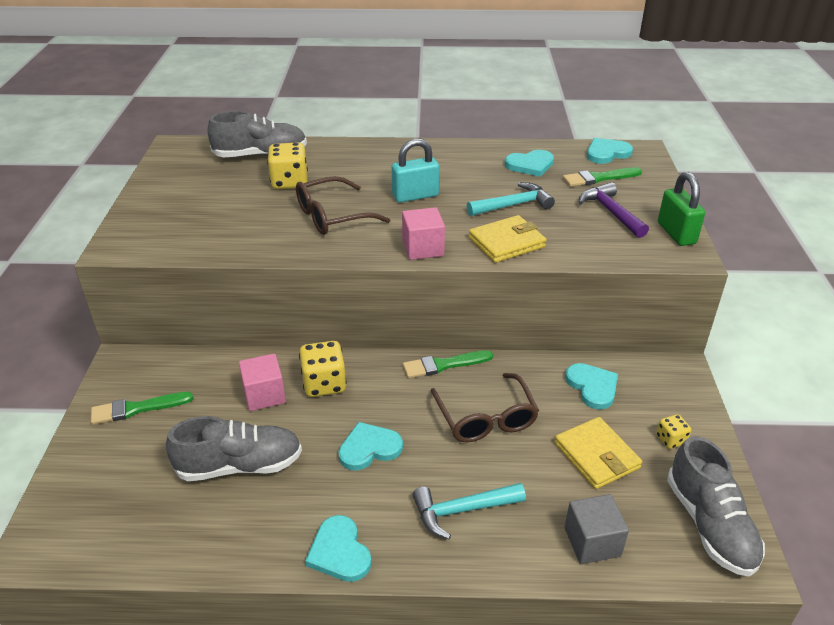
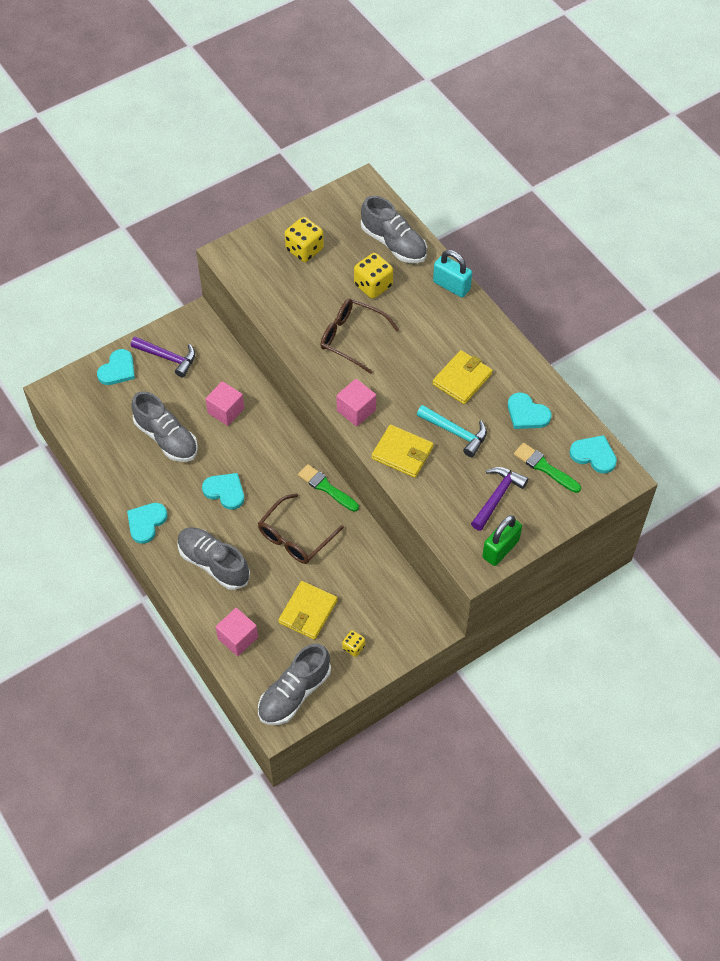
camera: 55 degrees right, 20 degrees up
(137, 408) = (168, 358): green brush -> purple hammer
(324, 384) = (258, 434): yellow dice -> yellow dice (304, 249)
(415, 196) = (418, 368): turquoise padlock -> turquoise padlock (451, 286)
(456, 180) = (462, 379): none -> yellow wallet
(462, 510) = (214, 563): turquoise hammer -> grey shoe
(592, 387) = (371, 582): turquoise heart -> turquoise heart (118, 369)
(592, 542) = (238, 638): grey cube -> pink cube

